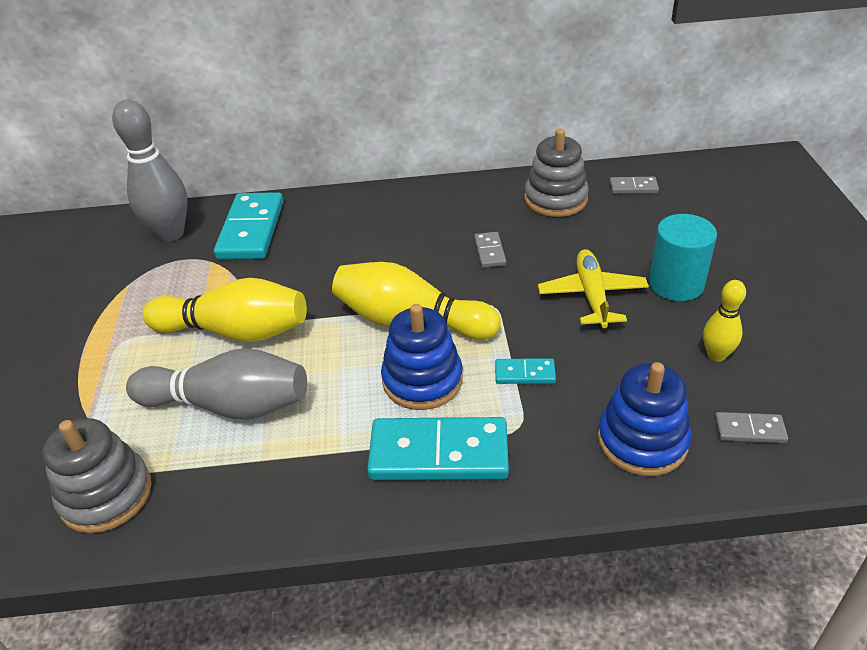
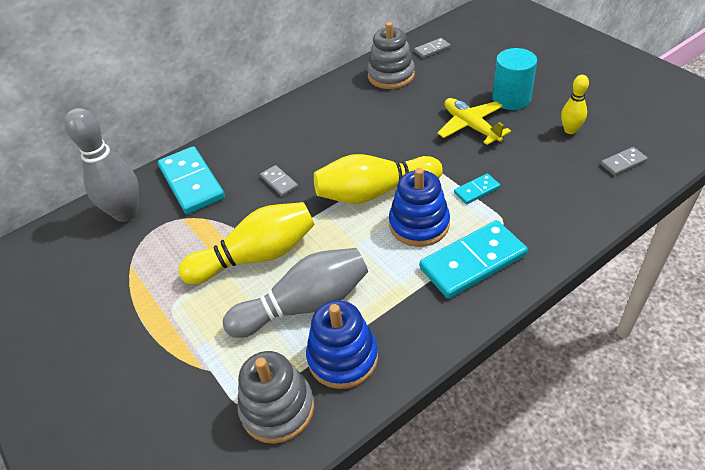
camera: 30 degrees left, 5 degrees up
(489, 251) = (381, 126): grey domino -> grey domino (279, 182)
(642, 441) = (576, 196): blue stacking toy -> blue stacking toy (343, 357)

